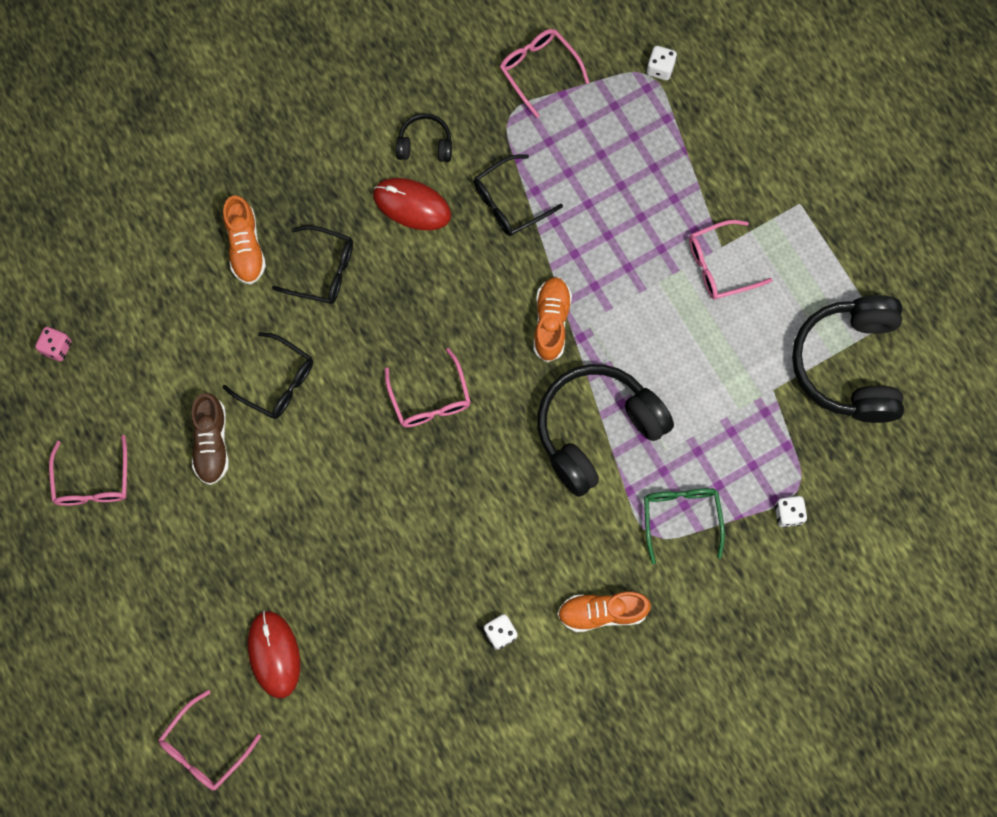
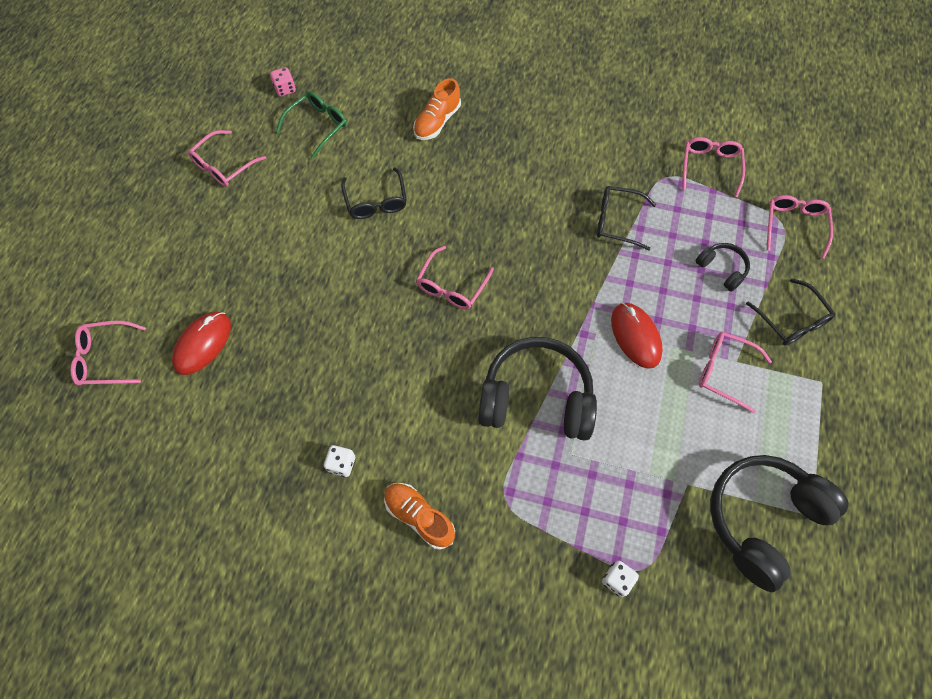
camera: 45 degrees right, 10 degrees down
(211, 443) = (305, 201): brown shoe -> none
(322, 270) = (466, 167): black glasses -> black glasses (791, 320)
(412, 205) = (555, 176): red mouse -> red mouse (635, 336)
(425, 144) = (597, 152): black headphones -> black headphones (722, 269)
(551, 322) = (573, 308): orange shoe -> none
(660, 68) = (794, 226): white dice -> pink glasses
(681, 518) = (536, 508): green glasses -> green glasses (317, 126)

